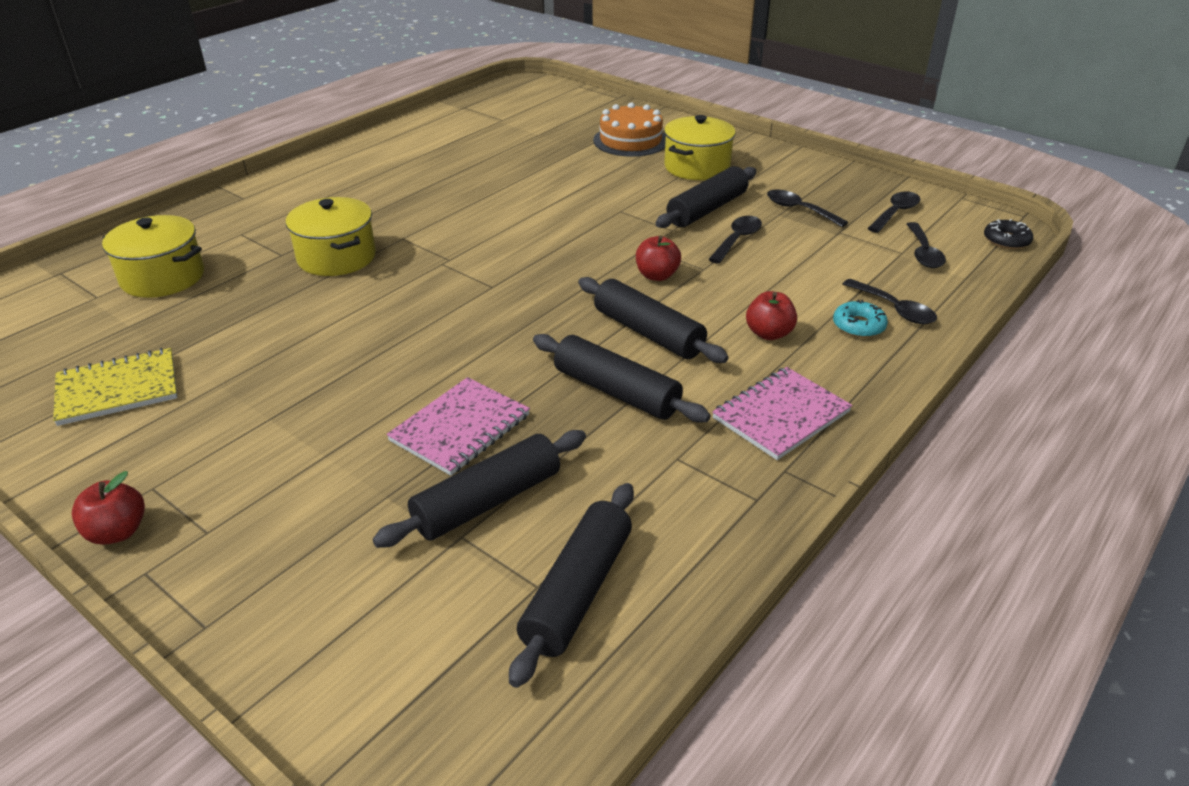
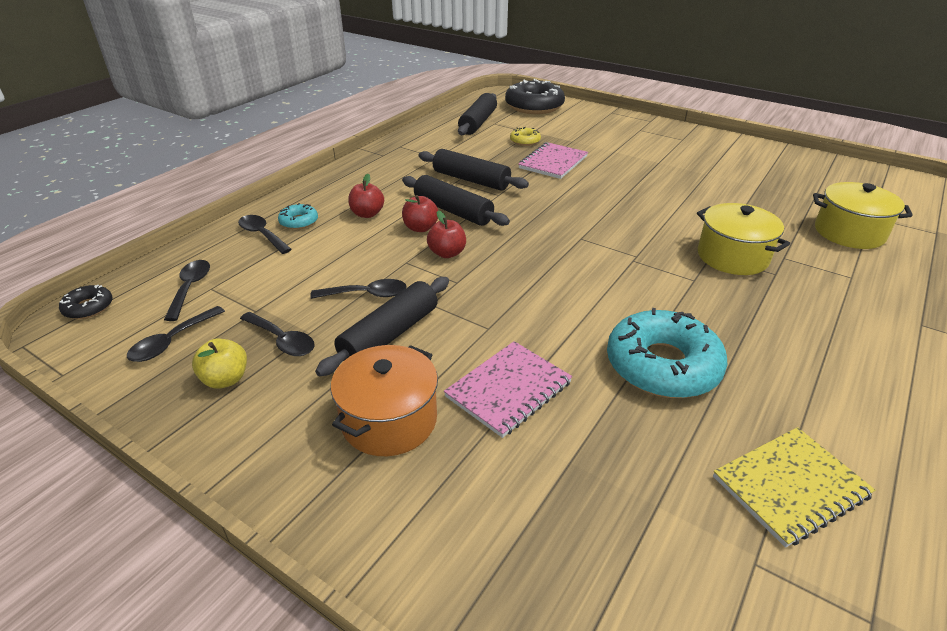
camera: 175 degrees right, 0 degrees up
(117, 532) = (677, 128): red apple -> red apple (420, 228)
(118, 389) = (760, 169): yellow notebook -> yellow notebook (790, 486)
(398, 681) = (534, 106): none -> black donut
(487, 501) = (525, 141): black rolling pin -> yellow donut
(488, 183) = (662, 365): none -> turquoise donut
(630, 140) = (492, 493): orange cake -> none
(697, 167) = (389, 420): yellow pot -> orange pot
(737, 240) = (367, 294): black spoon -> black spoon turned 120 degrees counterclockwise
(781, 415) = (376, 174): pink notebook -> pink notebook (508, 389)
(828, 190) = (225, 379): none -> yellow apple

